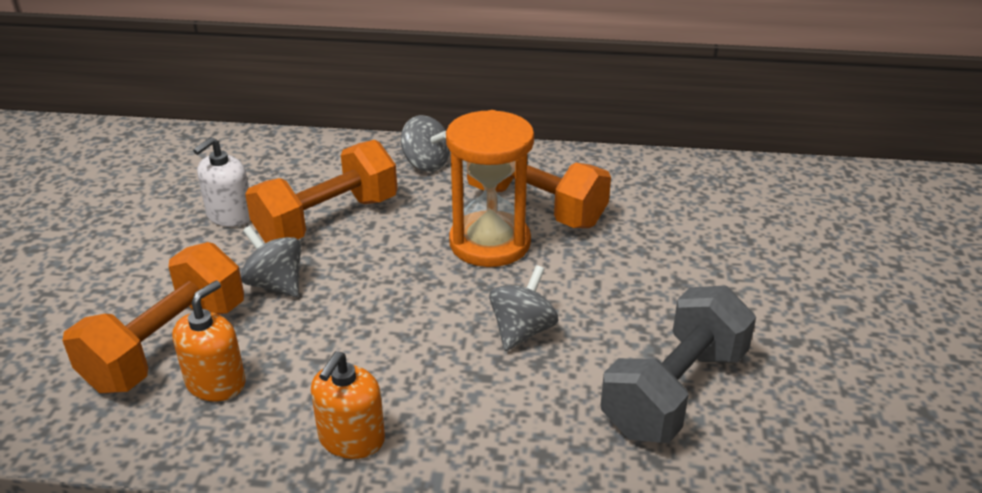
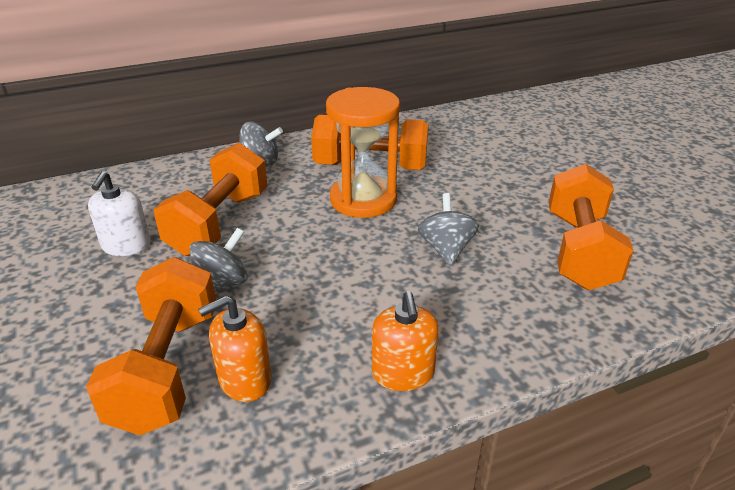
camera: 30 degrees left, 0 degrees up
(216, 383) = (244, 380): orange soap dispenser -> orange soap dispenser turned 120 degrees counterclockwise
(275, 284) = (221, 284): grey spinning top -> grey spinning top turned 120 degrees clockwise
(674, 392) = (579, 250): grey dumbbell -> orange dumbbell

